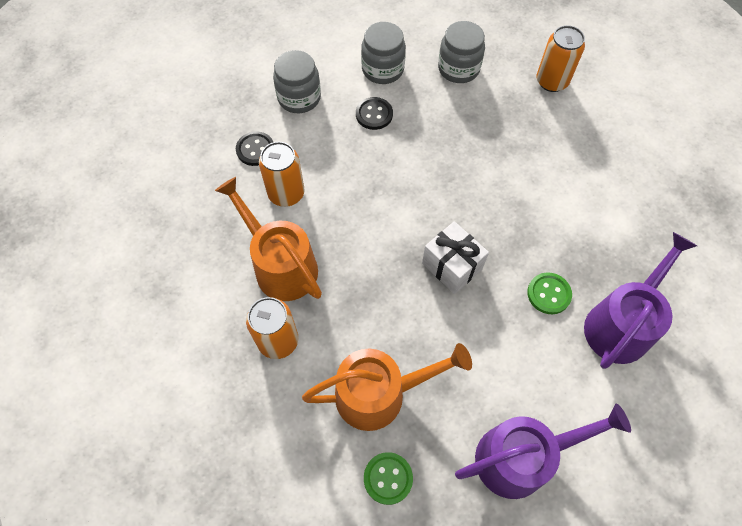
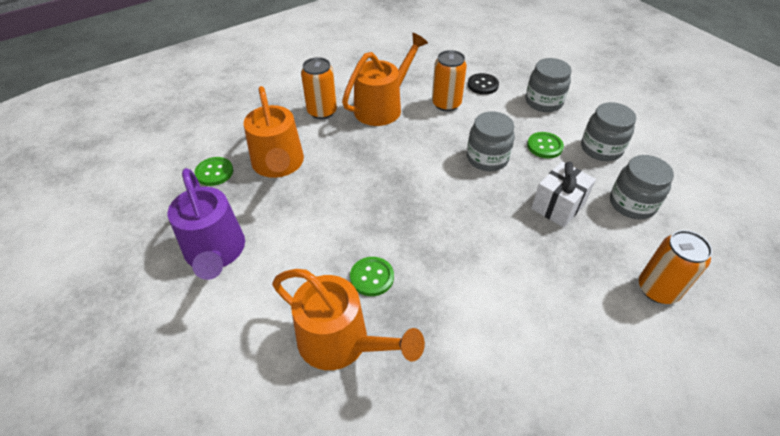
camera: 85 degrees right, 15 degrees down
(374, 114) = (544, 146): black button -> green button
(388, 169) = (487, 158): none -> grey jar
(452, 266) = (394, 204): white gift -> white gift (558, 206)
(621, 324) = (341, 342): purple watering can -> orange watering can

